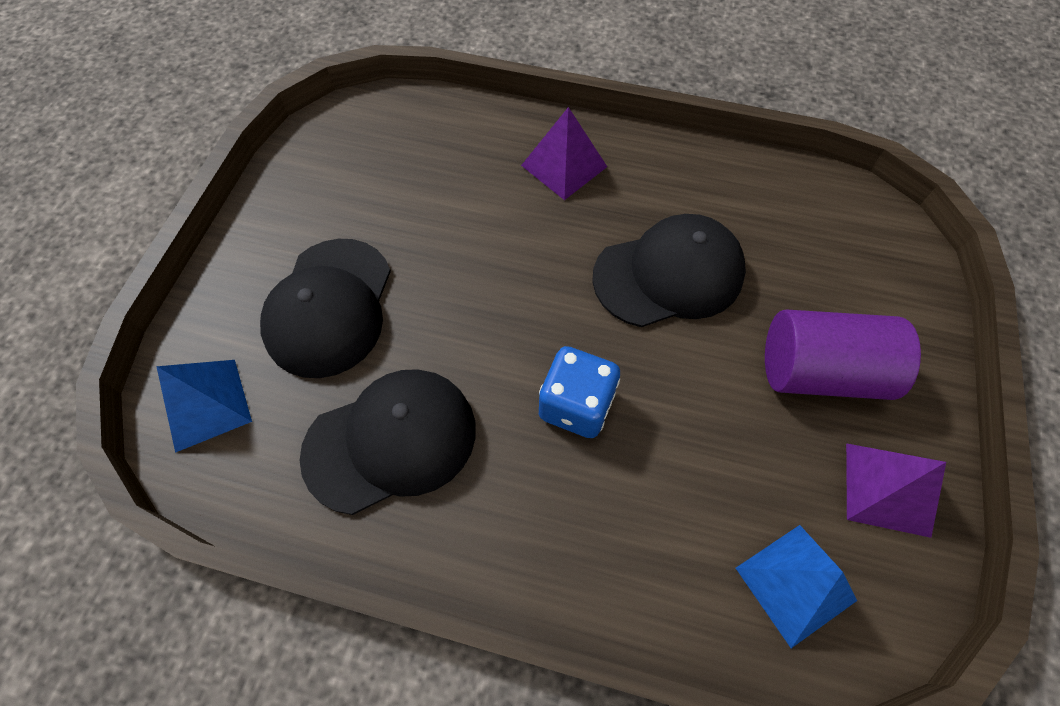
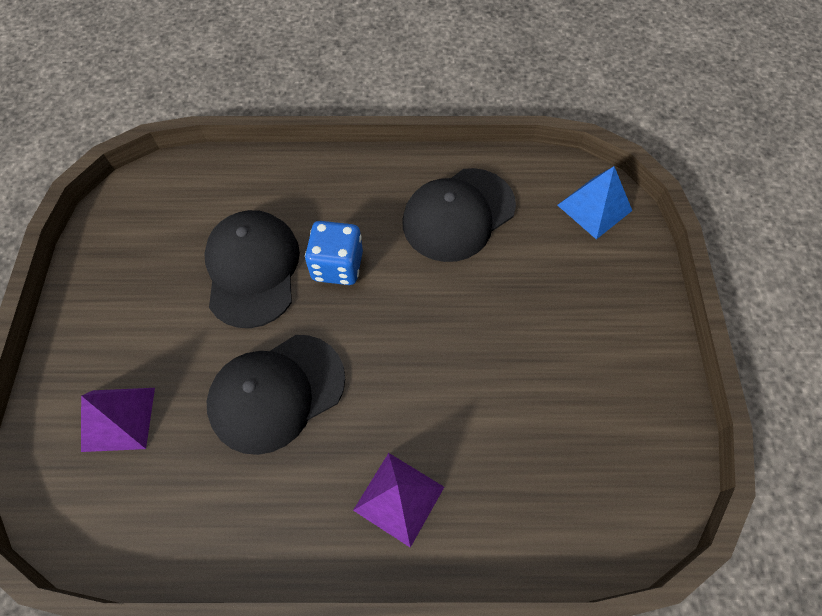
camera: 165 degrees right, 0 degrees up
(329, 307) = (551, 293): black cap -> black cap (252, 269)
(795, 584) = (184, 196): blue pyramid -> none
(819, 371) = (149, 335): purple cylinder -> none
(887, 489) = (114, 262): purple pyramid -> purple pyramid (118, 419)

